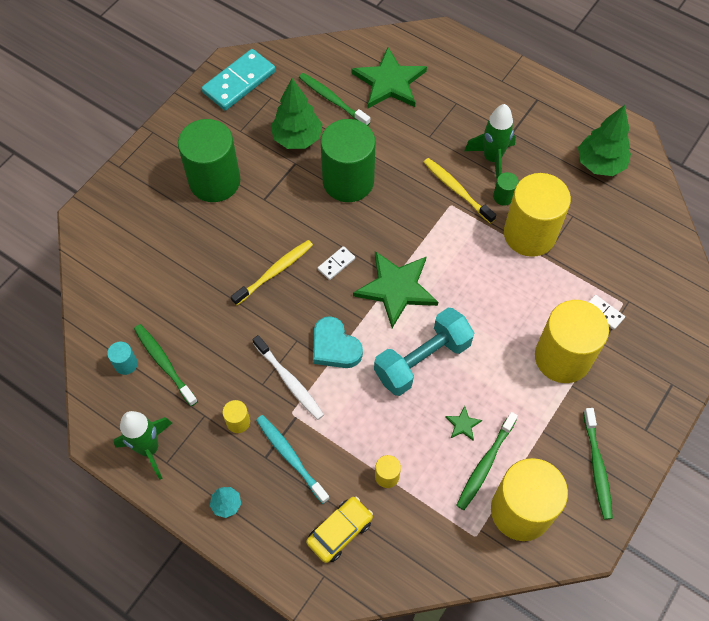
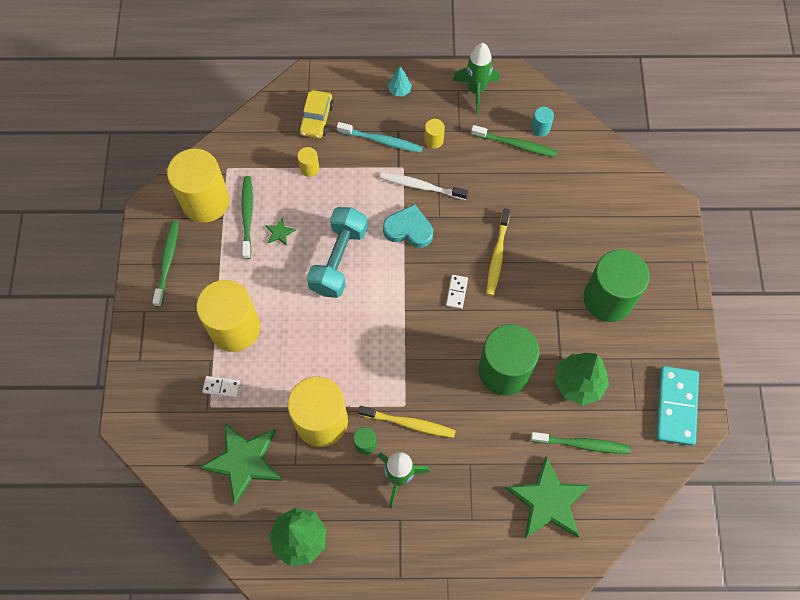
camera: 145 degrees right, 5 degrees up
(396, 288) = (396, 302): green star -> green star (244, 461)
(597, 467) = (167, 262): green toothbrush -> green toothbrush turned 45 degrees clockwise

